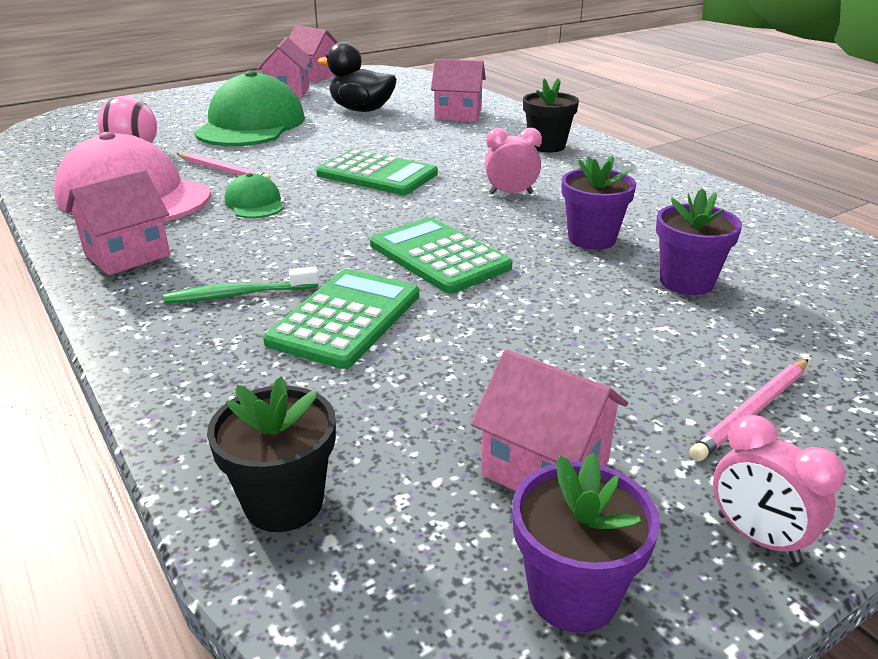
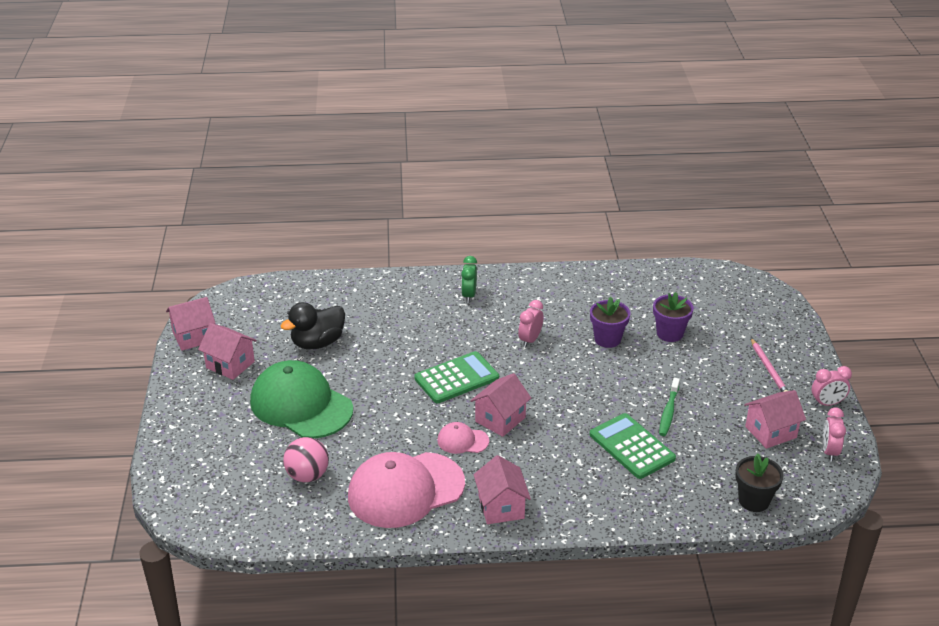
camera: 60 degrees left, 5 degrees up
(224, 170) = (391, 440): pink pencil -> none
(239, 294) = (582, 475): green toothbrush -> green toothbrush (668, 411)
(254, 203) = (462, 441): green cap -> pink cap
(439, 256) = (589, 395): green calculator -> none
(458, 114) = (373, 304): pink house -> pink house (500, 419)
(547, 146) = (469, 295): black flower pot -> green clock
(573, 594) = (829, 451): purple flower pot -> pink clock

